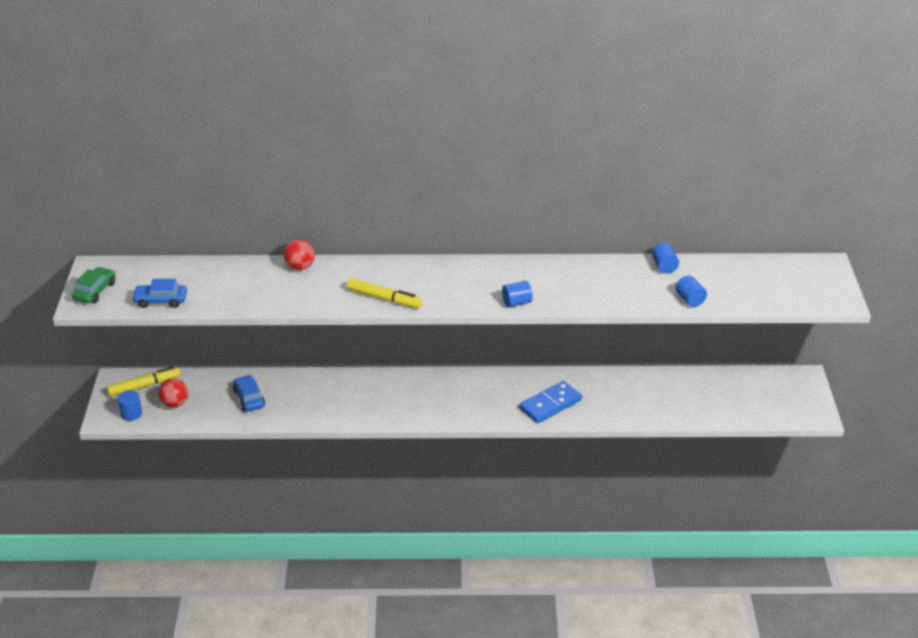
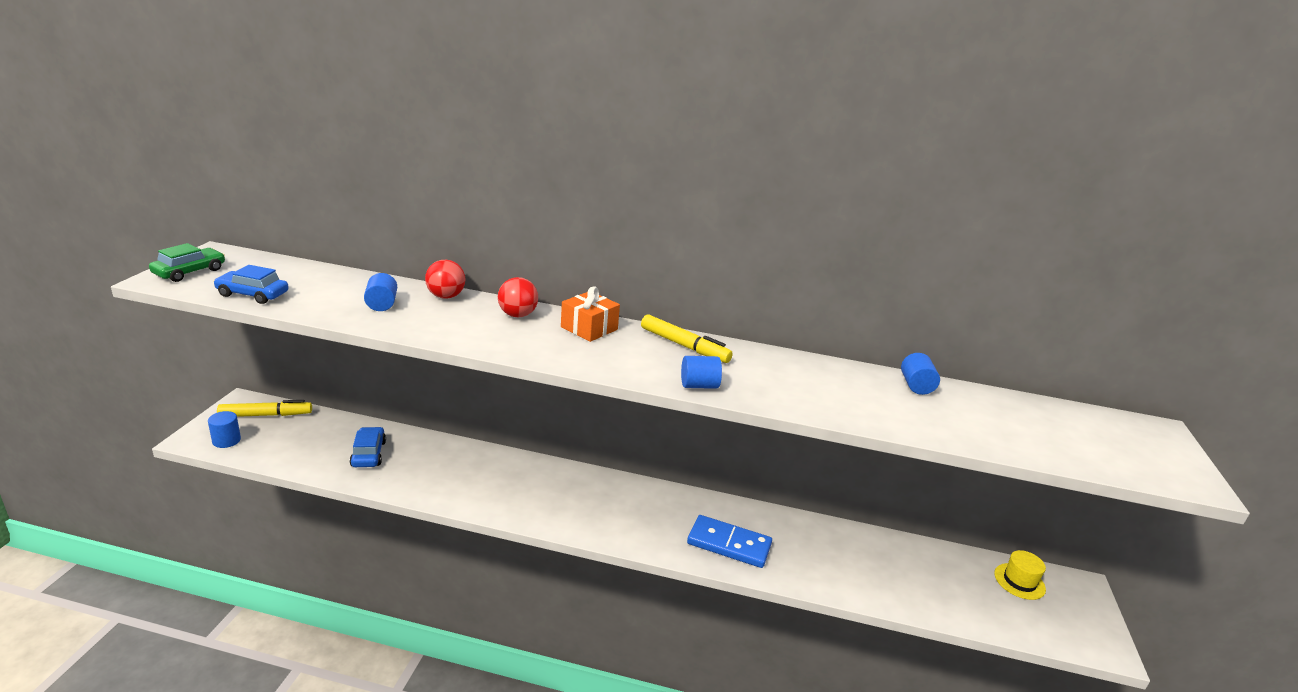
camera: 10 degrees right, 10 degrees down
(175, 404) = (283, 441): red ball -> red ball (517, 315)
(384, 298) = (524, 346): yellow marker -> yellow marker (684, 346)
(420, 271) = (589, 328): none -> orange gift
(550, 404) = (729, 544): blue domino -> blue domino turned 45 degrees clockwise
(690, 300) = (951, 432): blue cylinder -> blue cylinder (381, 304)
(761, 383) = (1019, 581): none -> yellow hat

